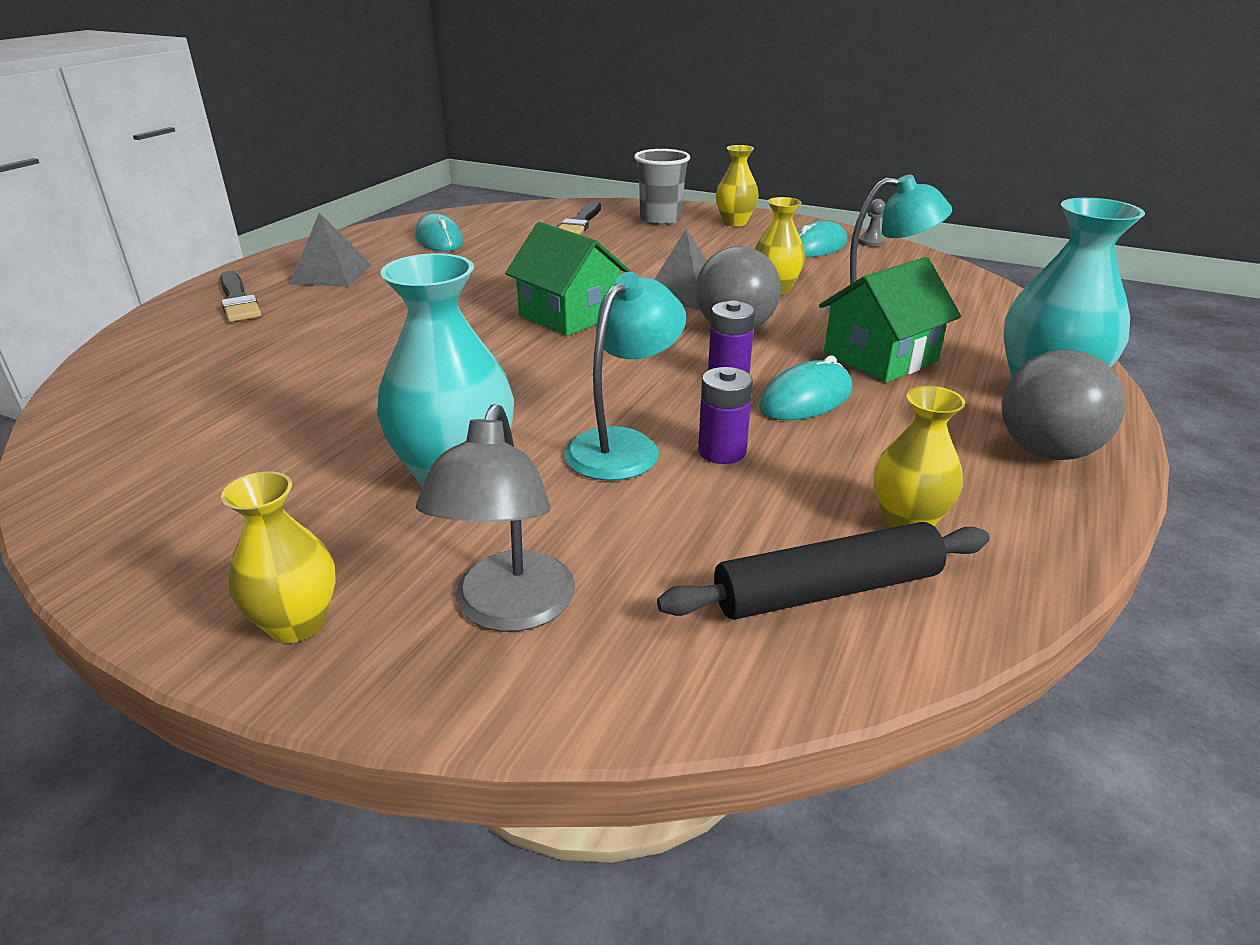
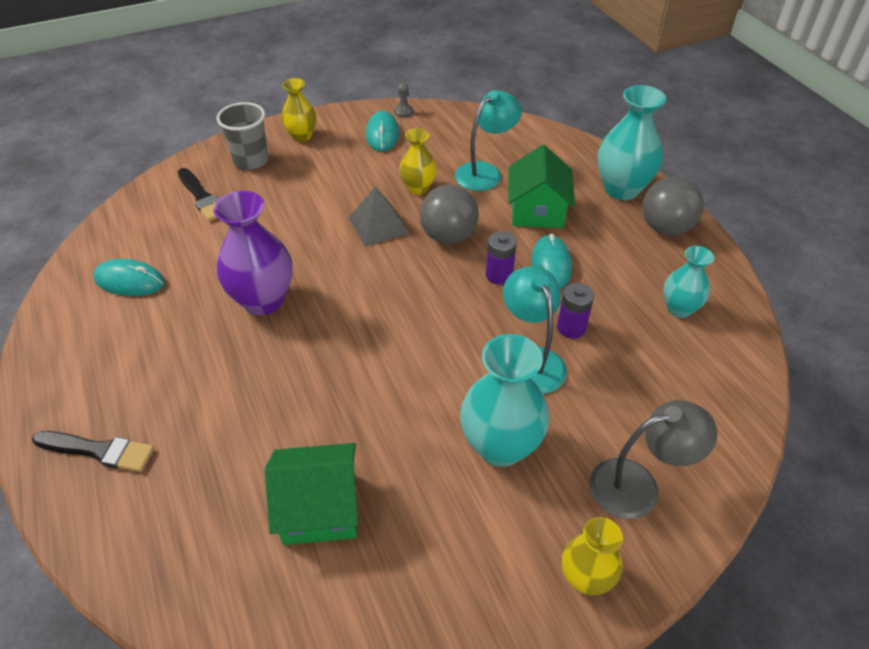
camera: 50 degrees left, 15 degrees up
(331, 274) = (117, 372): grey pyramid -> none
(494, 288) = (263, 300): none -> purple vase
(509, 610) = (638, 485): grey lamp -> grey lamp turned 60 degrees counterclockwise
(569, 315) = (350, 290): green house -> green house (320, 508)
(826, 590) = (704, 368): black rolling pin -> none
(907, 522) = (679, 309): yellow vase -> turquoise vase

